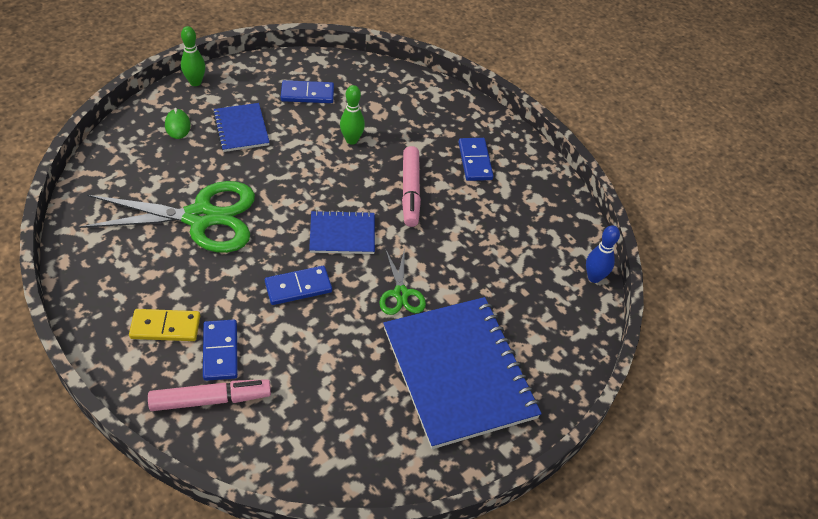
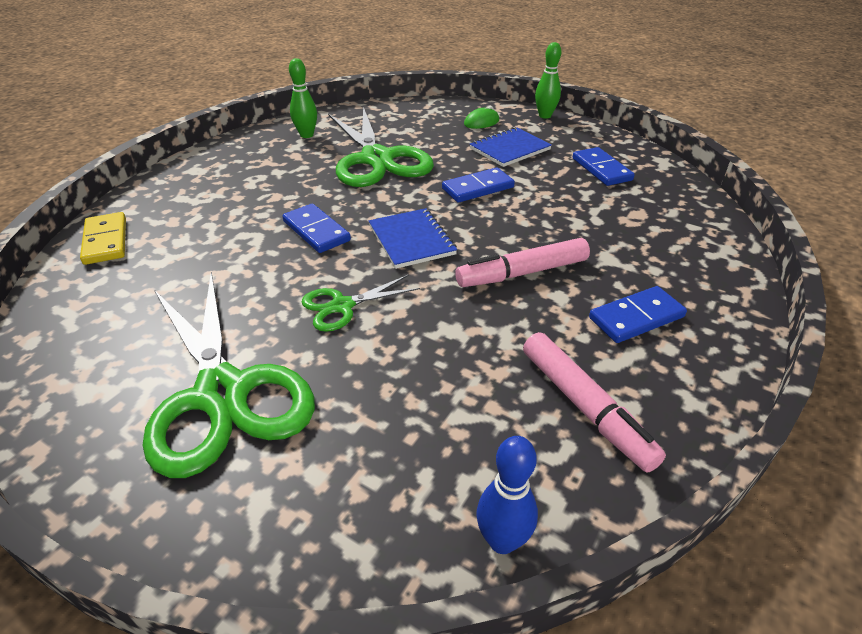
camera: 75 degrees right, 10 degrees down
(165, 327) = (235, 176): yellow domino -> yellow domino (105, 241)
(211, 400) = (152, 218): pink marker -> pink marker (585, 407)
(220, 351) = (213, 209): blue domino -> blue domino (478, 188)
(351, 140) = (564, 211): green bowling pin -> green bowling pin (307, 135)
(459, 372) = (222, 394): blue notebook -> green scissors

